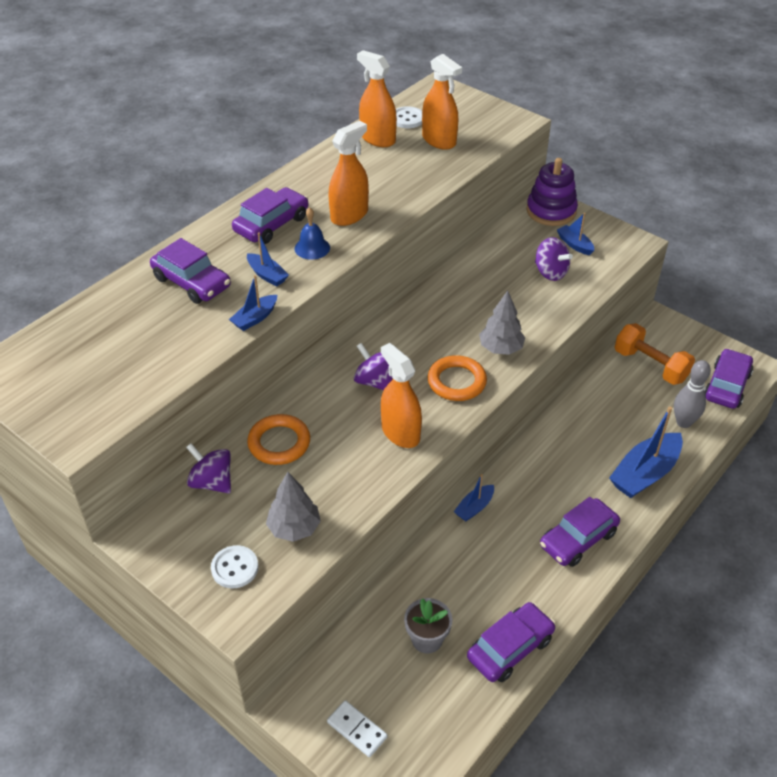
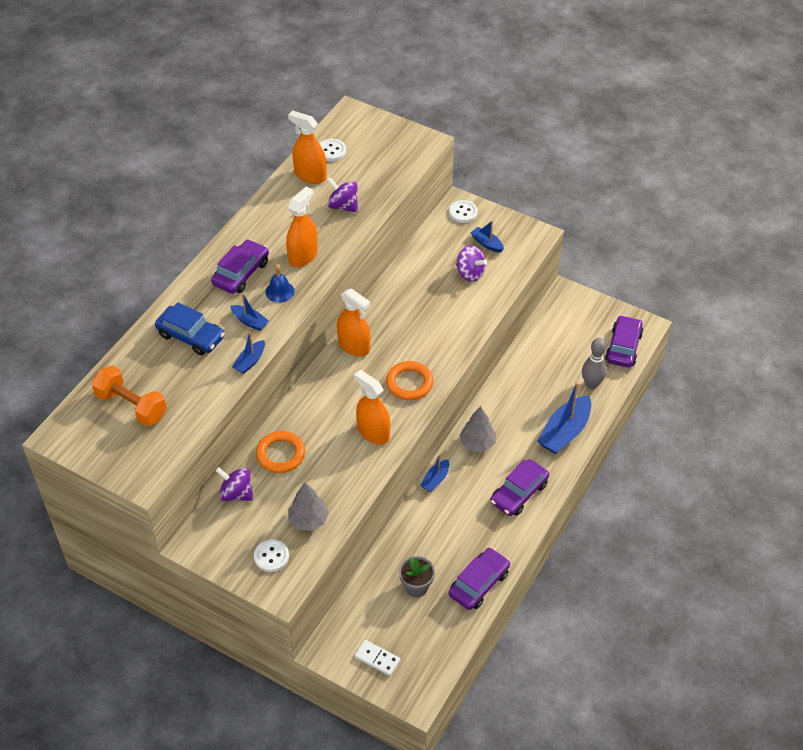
camera: 10 degrees left, 5 degrees up
(192, 282) = (191, 336): purple car -> blue car
(375, 381) = (344, 392): purple spinning top -> purple spinning top (343, 206)
(439, 140) = (363, 171): orange spray bottle -> orange spray bottle (354, 346)
(501, 348) = (440, 349): grey tree -> grey tree (477, 443)
(551, 211) = (463, 212): purple stacking toy -> white button
(650, 366) = (561, 337): orange dumbbell -> orange dumbbell (131, 406)

